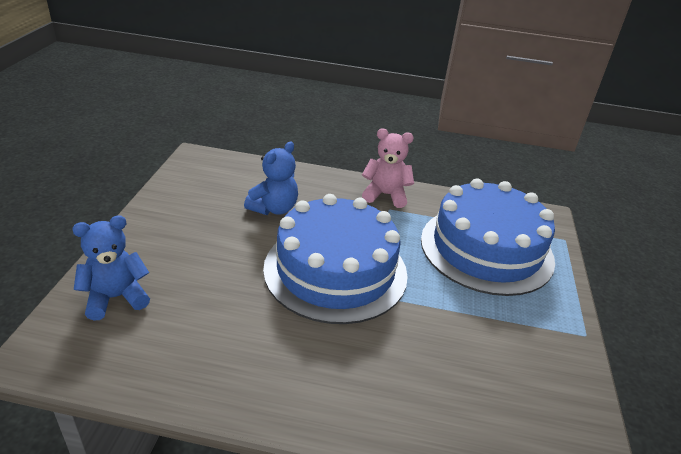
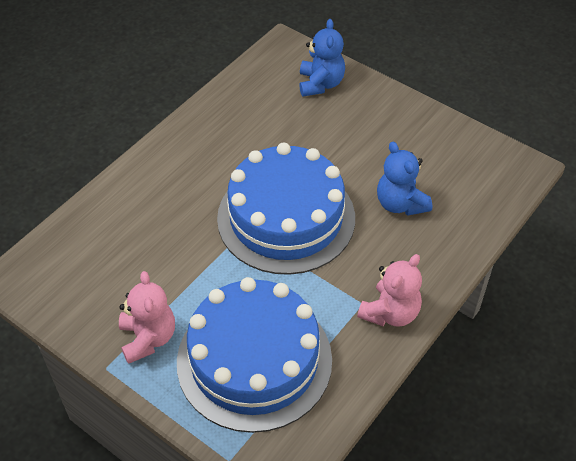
camera: 120 degrees right, 15 degrees up
(533, 318) = (148, 338): none -> pink teddy bear

